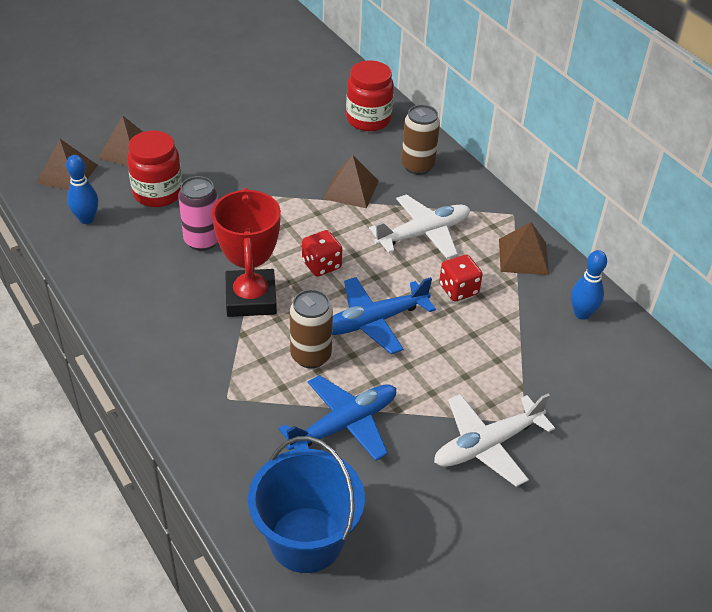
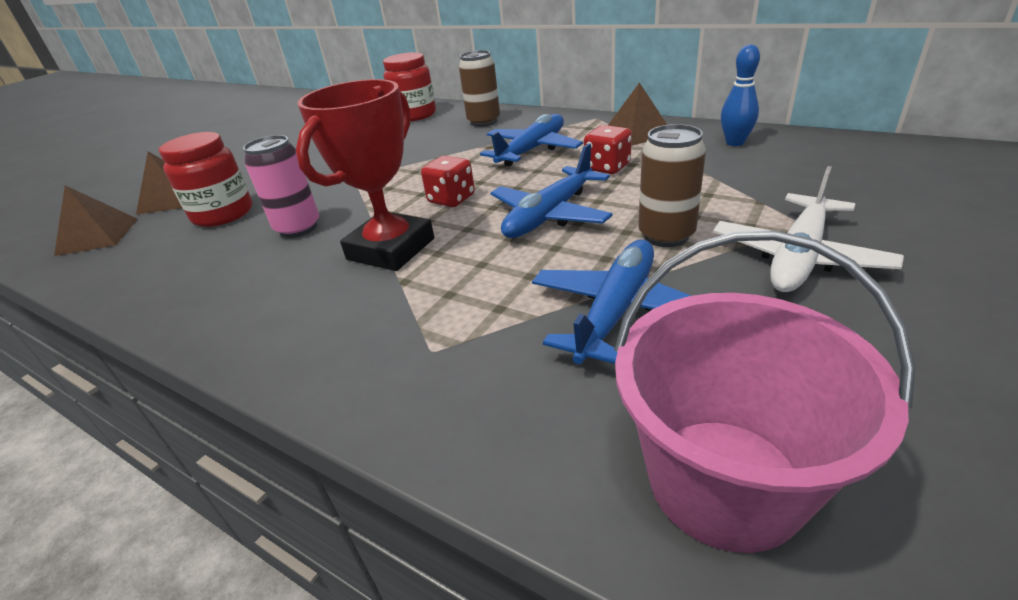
camera: 20 degrees left, 10 degrees down
(86, 219) = (135, 261): blue bowling pin -> none
(251, 298) = (391, 249): red trophy -> red trophy turned 60 degrees clockwise
(306, 539) = (724, 481): blue bucket -> pink bucket
(311, 356) = (507, 267): brown can -> brown can (666, 235)
(351, 189) = (435, 150): brown pyramid -> none
(423, 234) = (532, 150): white plane -> blue plane

